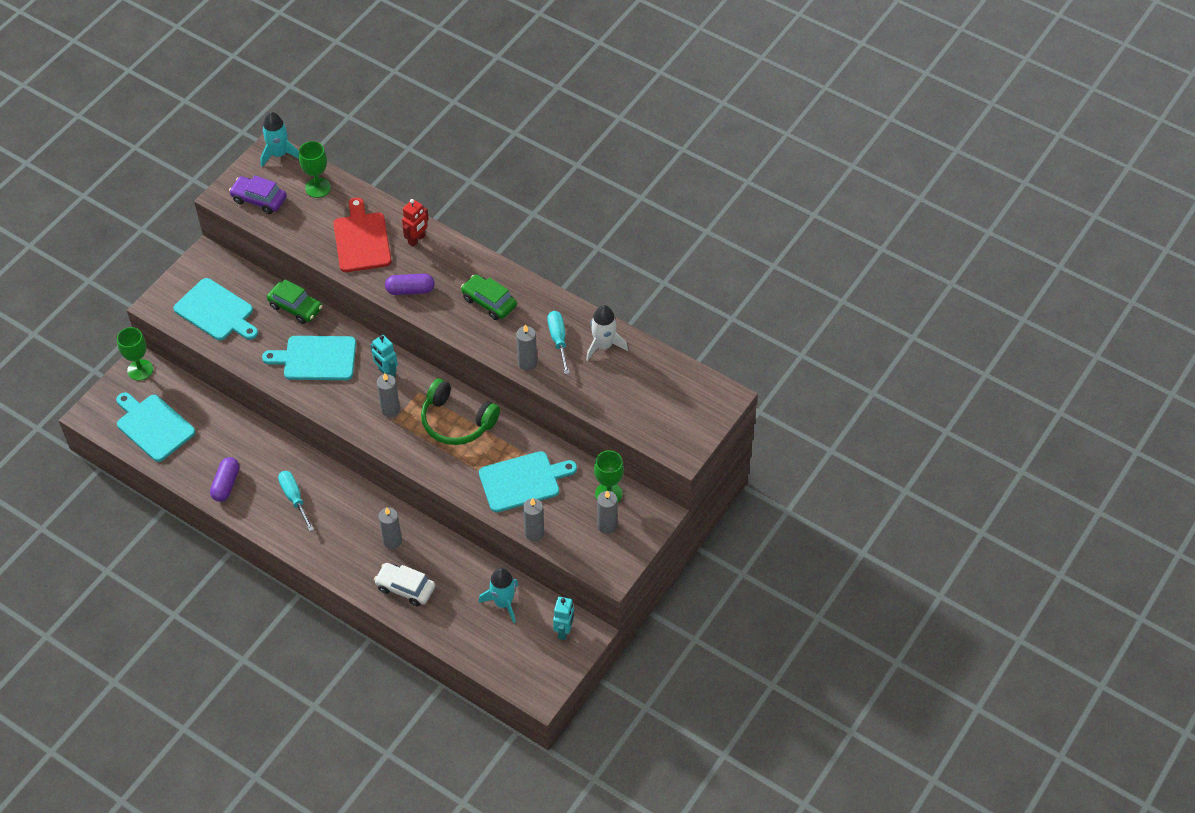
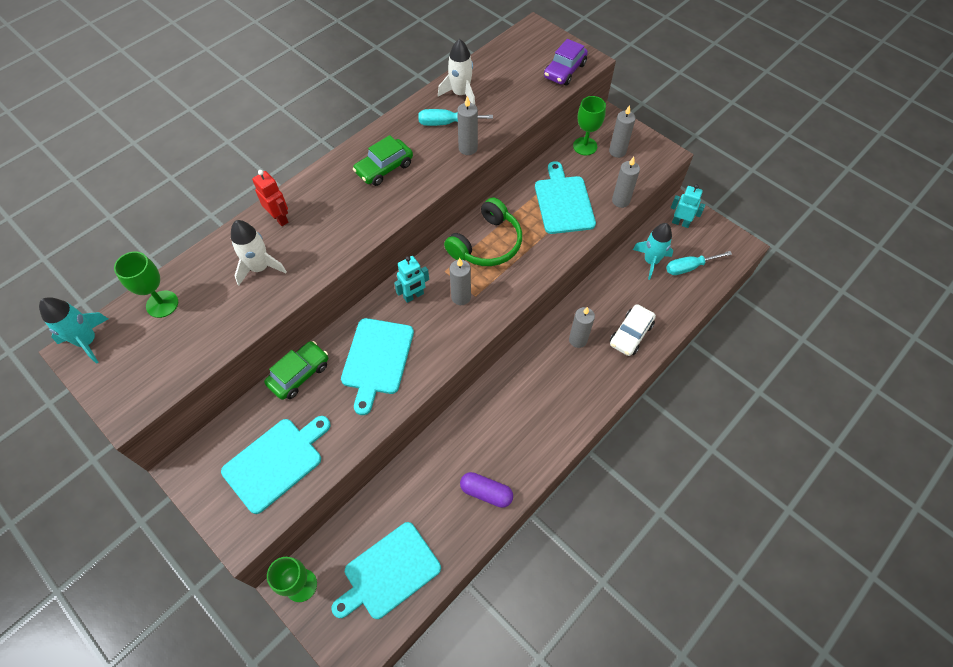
camera: 80 degrees left, 5 degrees up
(259, 199) = (151, 369): purple car -> purple car (564, 71)
(294, 498) = (516, 423): turquoise screwdriver -> turquoise screwdriver (689, 267)
(362, 240) = (260, 268): red cutting board -> white rocket
(410, 290) = (347, 230): purple capsule -> none

